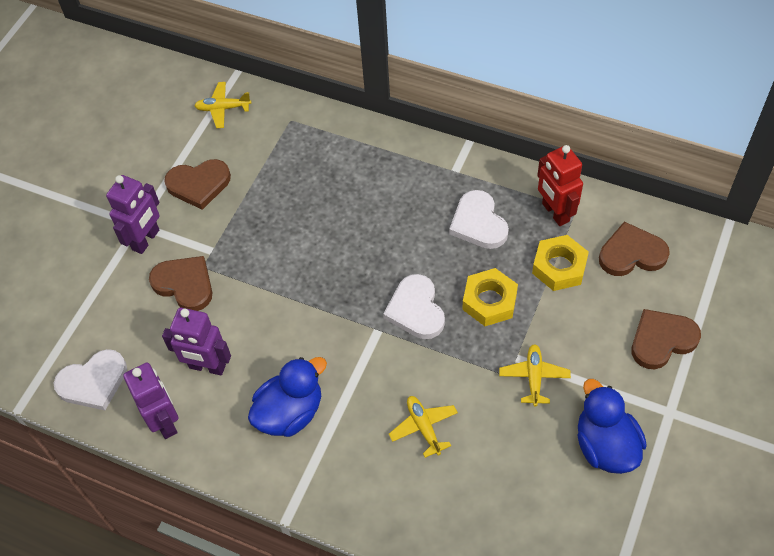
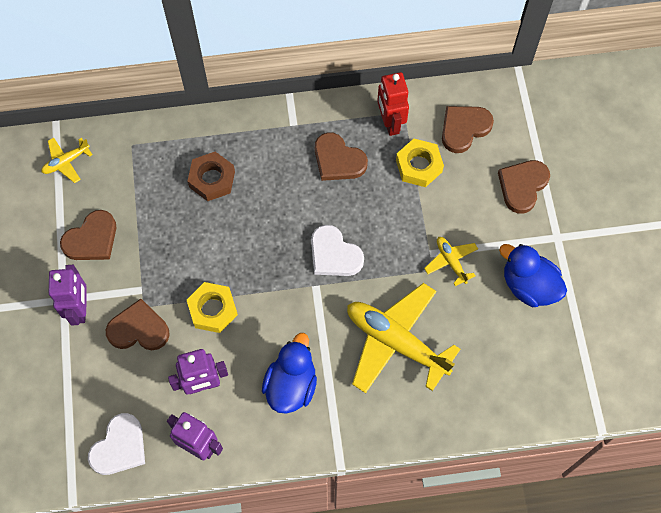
camera: 35 degrees left, 10 degrees up
(343, 184) = (212, 179): none -> brown nut
(424, 427) = (396, 342): yellow plane -> yellow plane, size x2.13
(478, 223) = (338, 160): white heart -> brown heart
(489, 301) = (384, 219): yellow nut -> yellow nut (213, 309)
(555, 212) = (390, 123): red robot -> red robot turned 45 degrees clockwise

